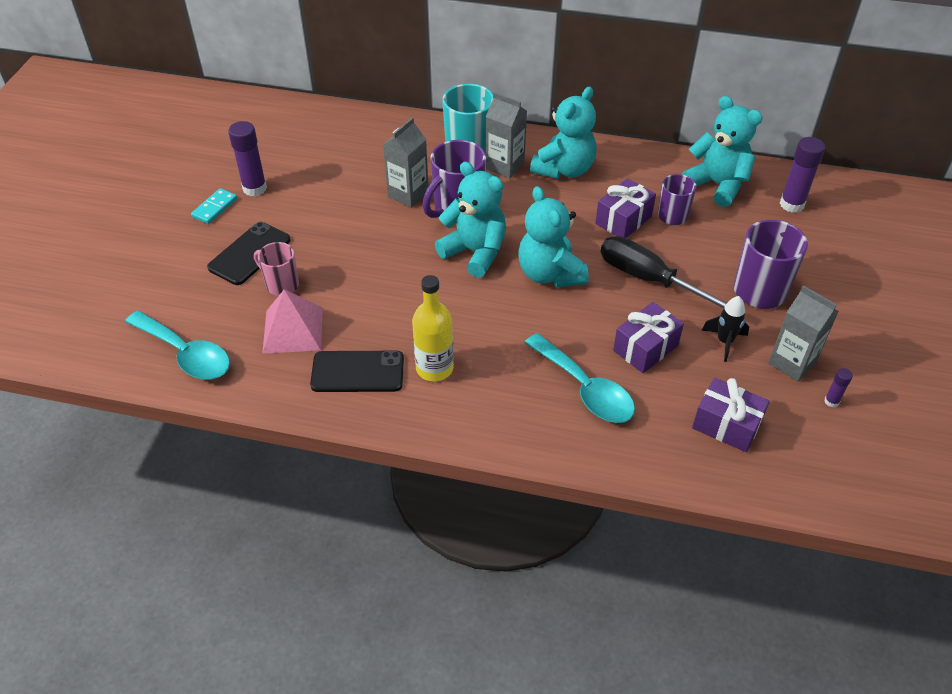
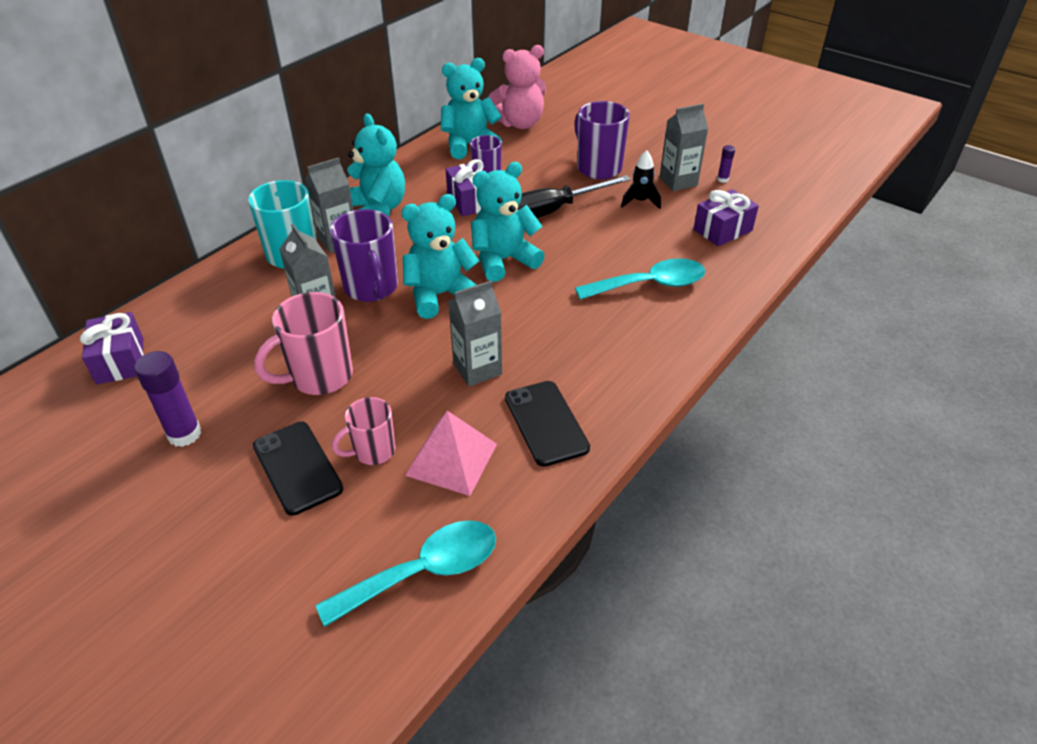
camera: 65 degrees left, 5 degrees down
(215, 208) = (183, 482): turquoise domino -> none
(340, 226) = (319, 377): none -> pink mug
(357, 372) = (546, 423): black phone -> black phone turned 45 degrees counterclockwise
(397, 308) = (477, 369): none -> grey carton
(434, 368) = (574, 366): yellow bottle -> none
(550, 274) = (503, 260): turquoise teddy bear -> turquoise teddy bear turned 150 degrees clockwise
(645, 348) = (624, 240): purple gift -> purple gift (120, 361)
(791, 204) = (520, 123): purple glue stick -> pink teddy bear

